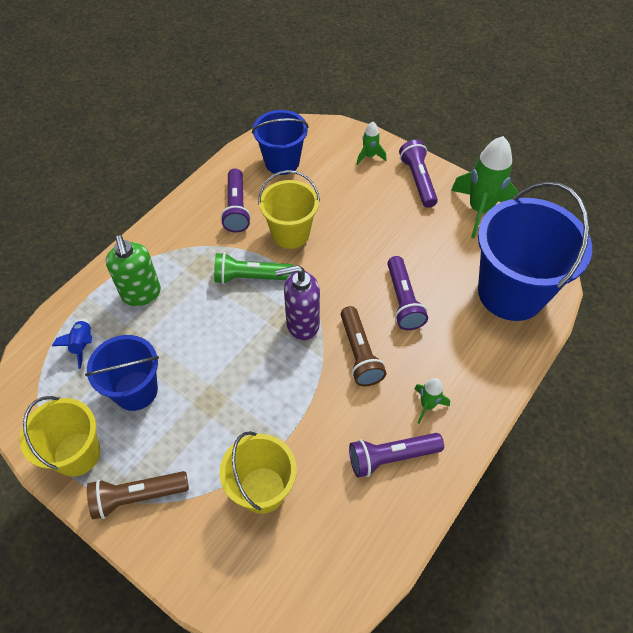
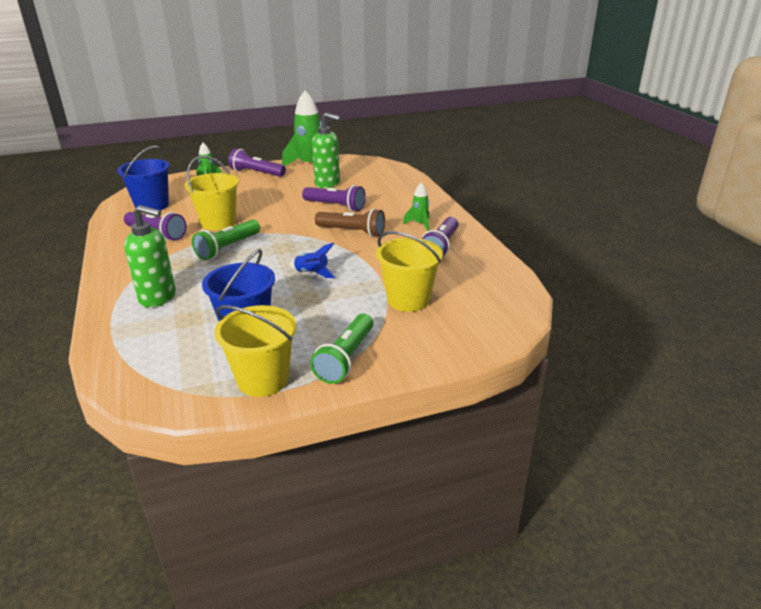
camera: 55 degrees left, 25 degrees down
(83, 345) = (157, 343): blue rocket -> blue rocket (312, 273)
(138, 496) = (346, 358): brown flashlight -> green flashlight
(302, 324) = (298, 243): purple soap dispenser -> none
(450, 256) = (327, 183): none -> green soap dispenser
(511, 292) = (379, 178): blue bucket -> none

